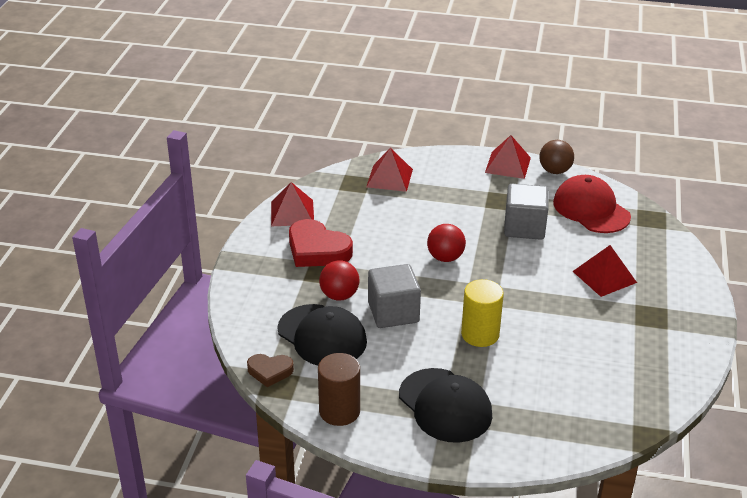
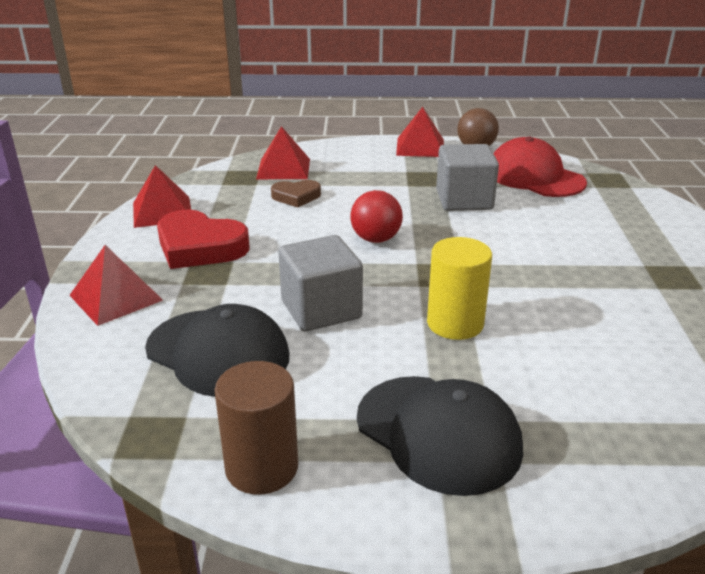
camera: 10 degrees left, 5 degrees down
(270, 371) = (134, 416): brown heart -> brown heart (296, 197)
(339, 295) = (238, 297): red ball -> none
(604, 277) = (587, 240): red pyramid -> red pyramid (115, 297)

